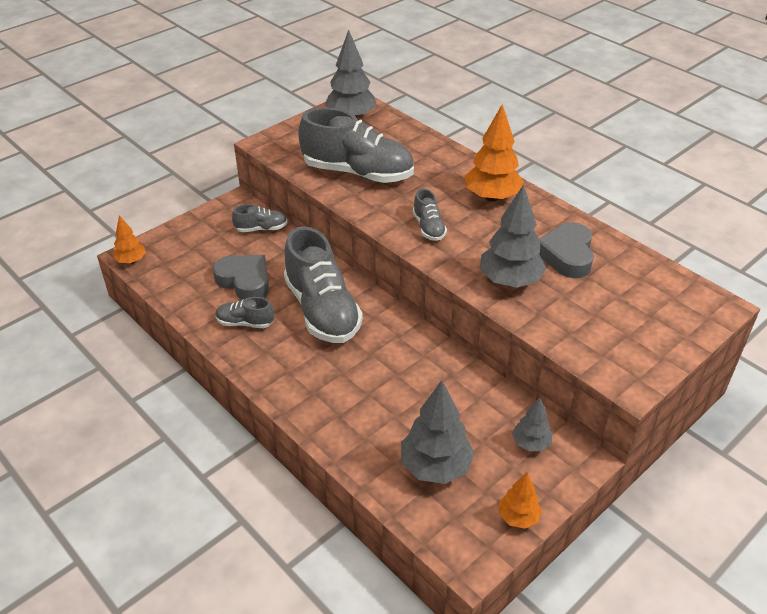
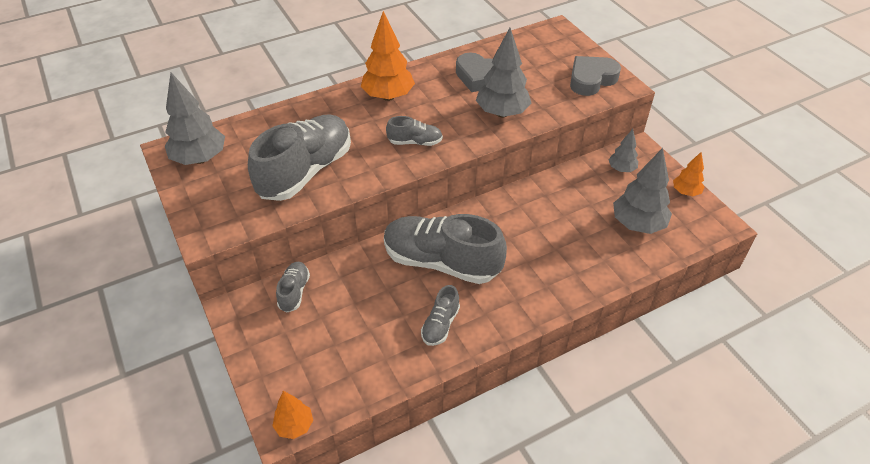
camera: 75 degrees left, 5 degrees up
(245, 281) = (376, 317): grey heart -> grey heart (591, 79)
(322, 310) = (441, 262): grey shoe -> grey shoe turned 150 degrees counterclockwise

